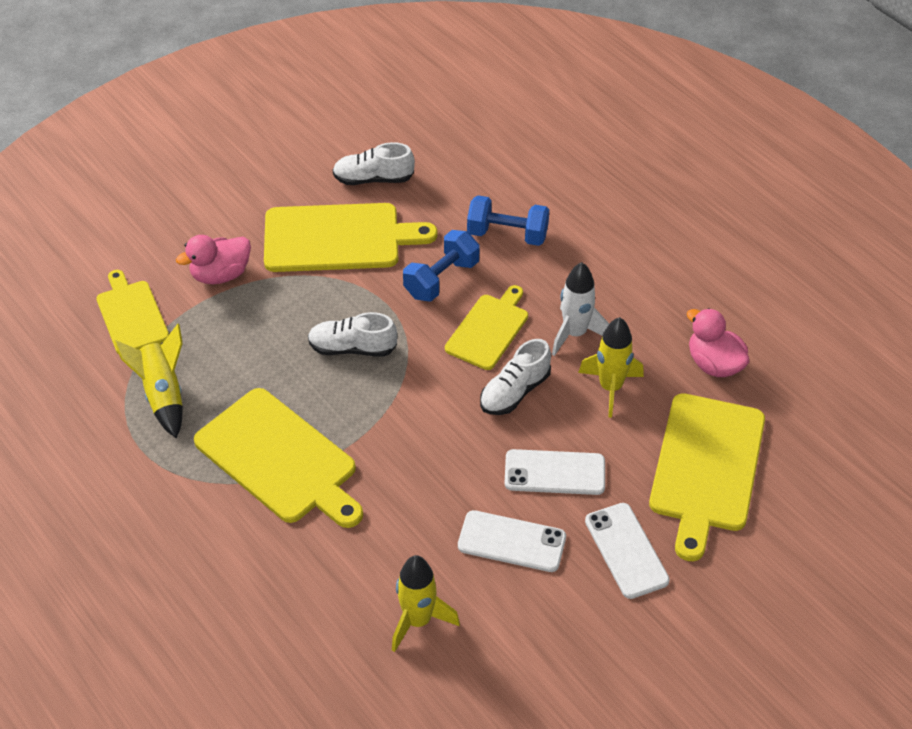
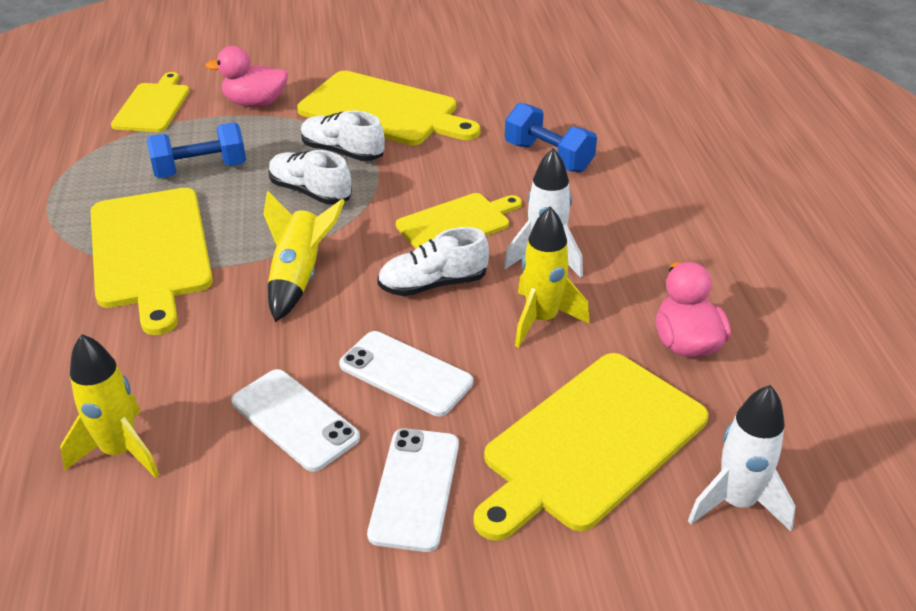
camera: 30 degrees right, 10 degrees down
(163, 394) = (112, 167): yellow rocket -> yellow rocket (299, 277)
(373, 179) = (458, 81): white shoe -> white shoe (342, 152)
(441, 279) = (449, 169): blue dumbbell -> blue dumbbell (200, 170)
(813, 467) = (736, 502): none -> white rocket

